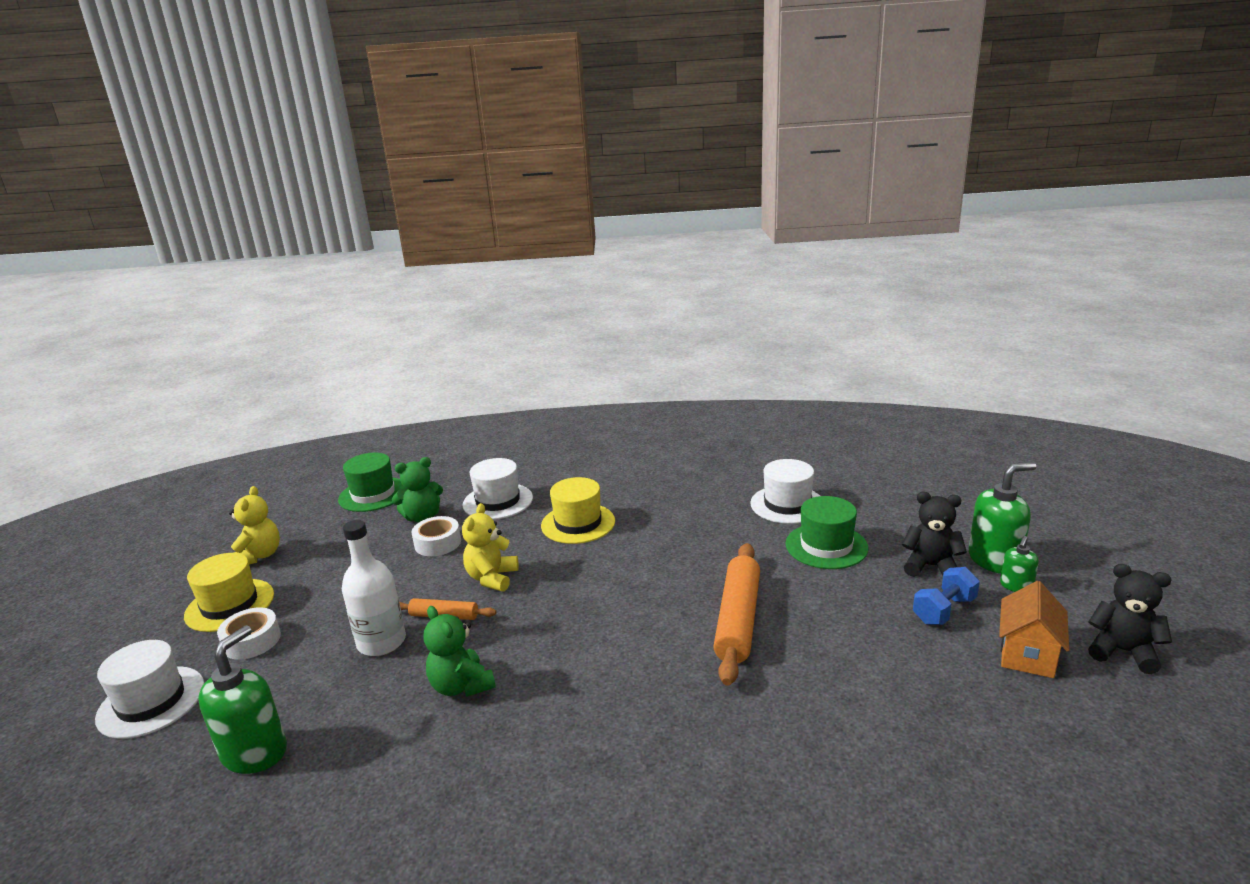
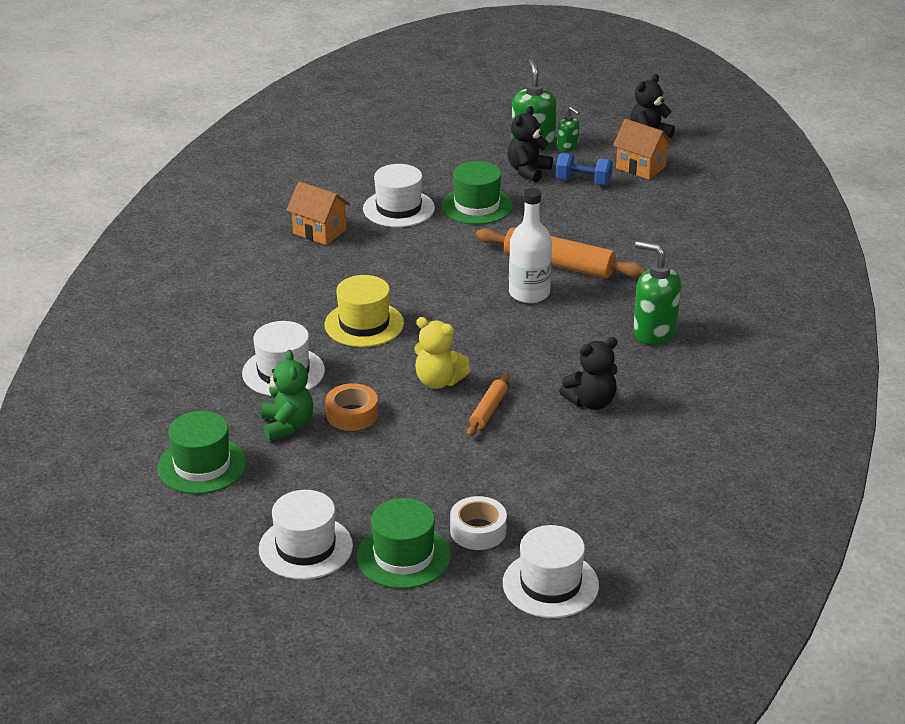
camera: 80 degrees left, 10 degrees up
(230, 605) = (403, 556): yellow hat -> green hat
(255, 752) = (638, 508): green soap dispenser -> green soap dispenser (654, 332)
(259, 556) = (305, 547): yellow teddy bear -> white hat
(381, 642) = (514, 447): white bottle -> white bottle (529, 293)
(438, 543) = (352, 414): white tape -> orange tape
(461, 686) = (591, 402): green teddy bear -> black teddy bear
(720, 475) = (319, 232): none -> orange house
(944, 610) = (583, 181): blue dumbbell -> blue dumbbell turned 45 degrees counterclockwise

